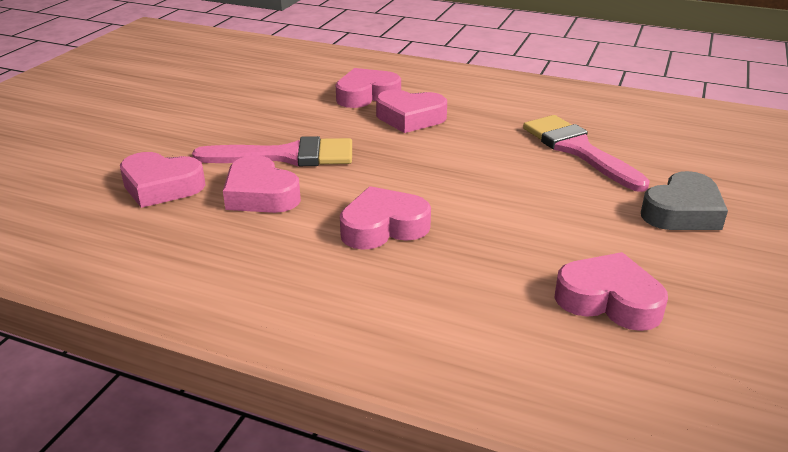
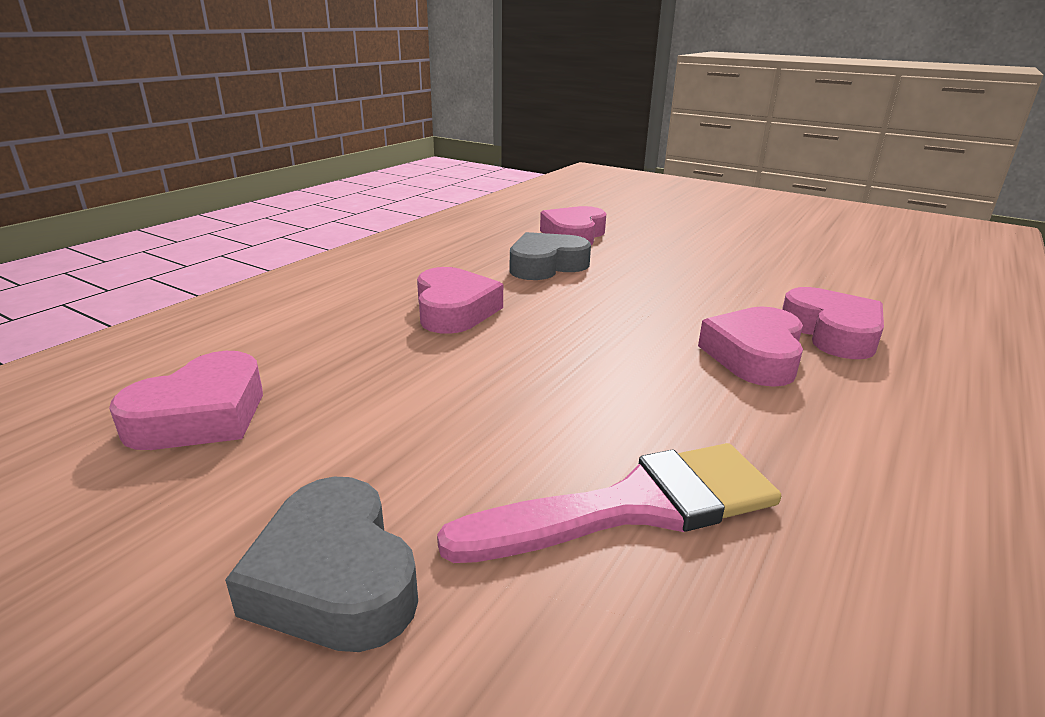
camera: 100 degrees right, 5 degrees down
(260, 194) = (546, 265): pink heart -> grey heart
(286, 156) = (629, 278): pink brush -> none

